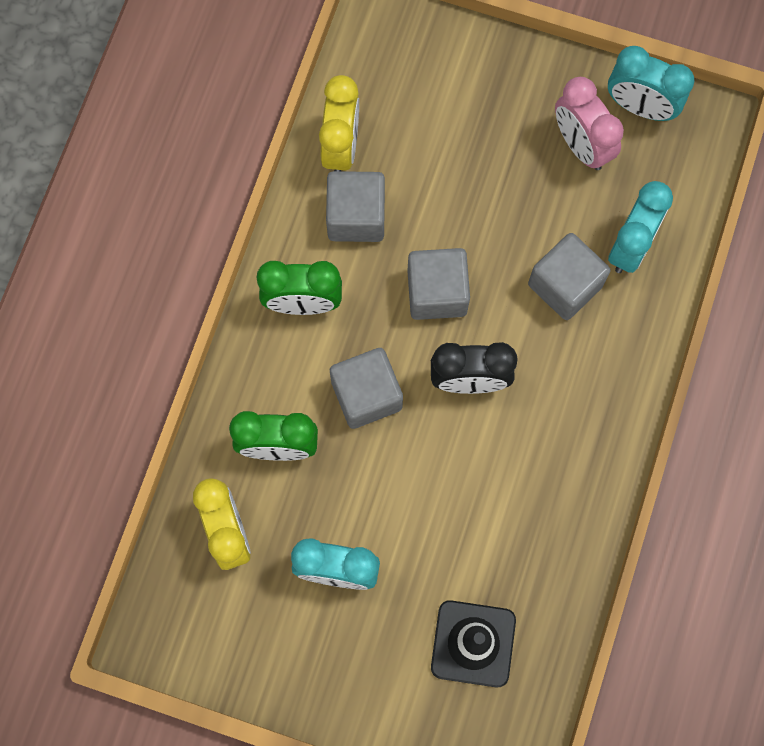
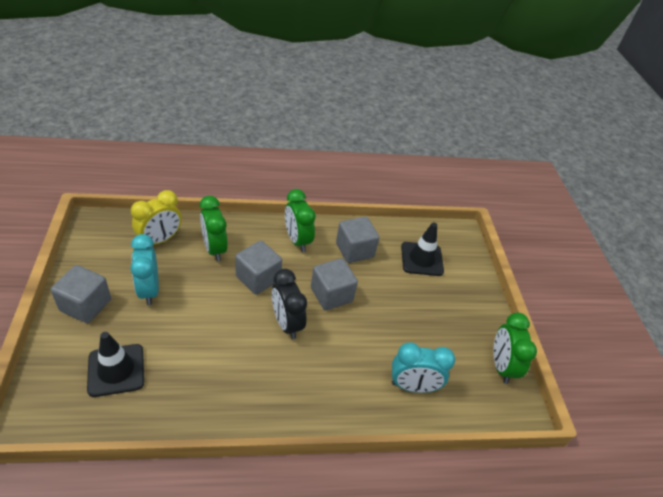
camera: 60 degrees right, 30 degrees down
(341, 146) = (387, 236): yellow clock -> none
(411, 115) = (422, 259): none -> black traffic cone
(565, 285) = (368, 356): grey cube -> grey cube (86, 305)
(581, 145) = (457, 341): pink clock -> none
(640, 106) = (501, 366): turquoise clock -> green clock

